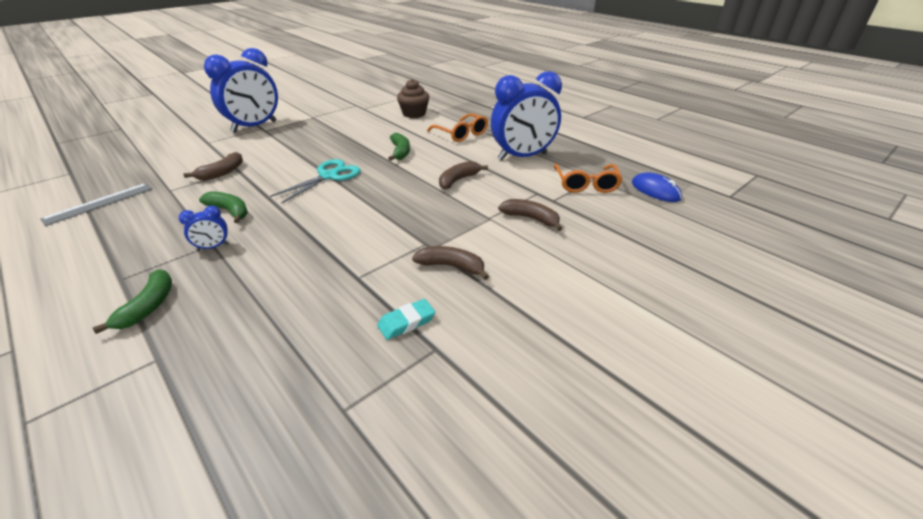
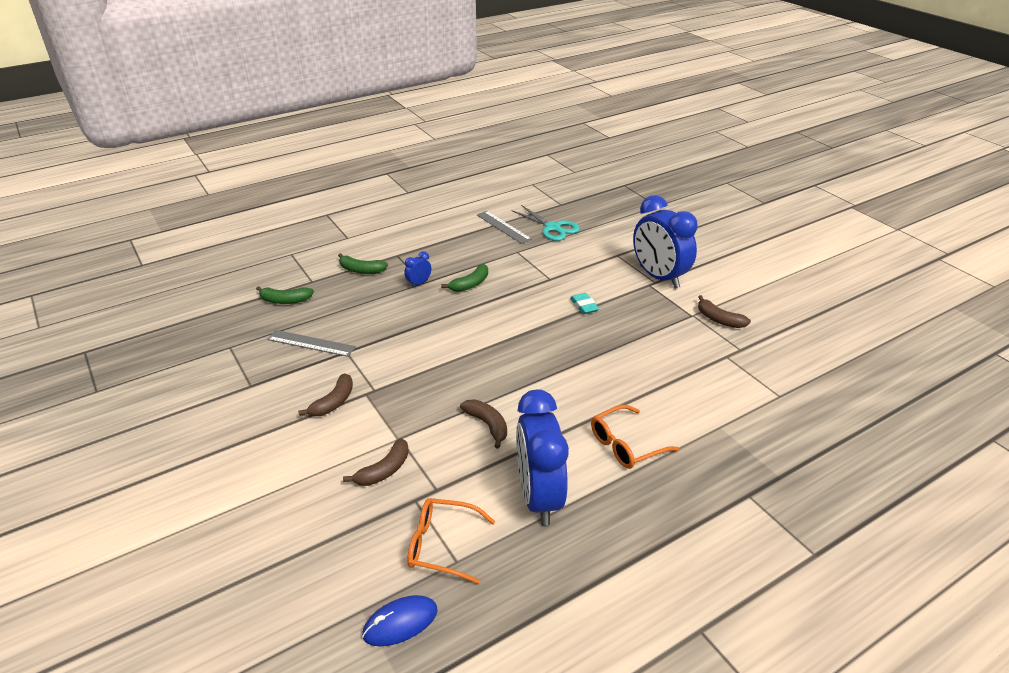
camera: 100 degrees right, 0 degrees up
(213, 247) = (419, 283): blue clock -> blue clock turned 60 degrees clockwise
(222, 173) = (544, 271): brown banana -> brown banana (719, 319)
(329, 176) = (521, 332): turquoise scissors -> turquoise scissors (552, 228)
(338, 313) = (311, 343): none -> grey ruler
(400, 152) = (573, 384): green banana -> green banana (285, 300)
(406, 322) = (283, 373): turquoise eraser -> turquoise eraser (584, 306)
(414, 114) = (707, 403): brown cupcake -> none

